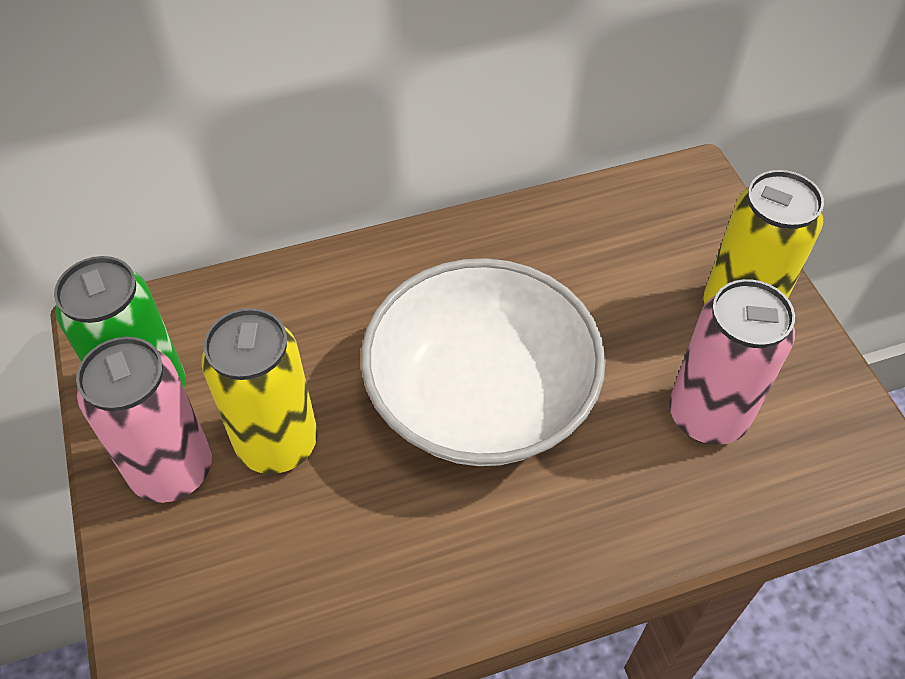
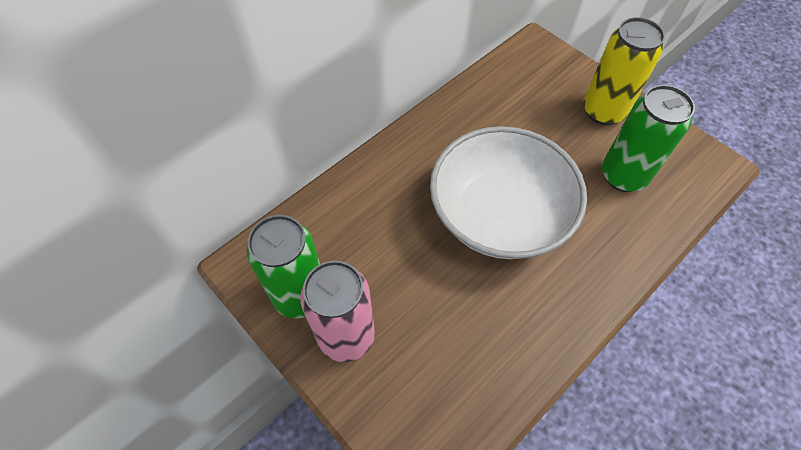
camera: 25 degrees left, 5 degrees up
(277, 443) = (400, 292): yellow can -> none
(707, 416) = (623, 176): pink can -> green can

